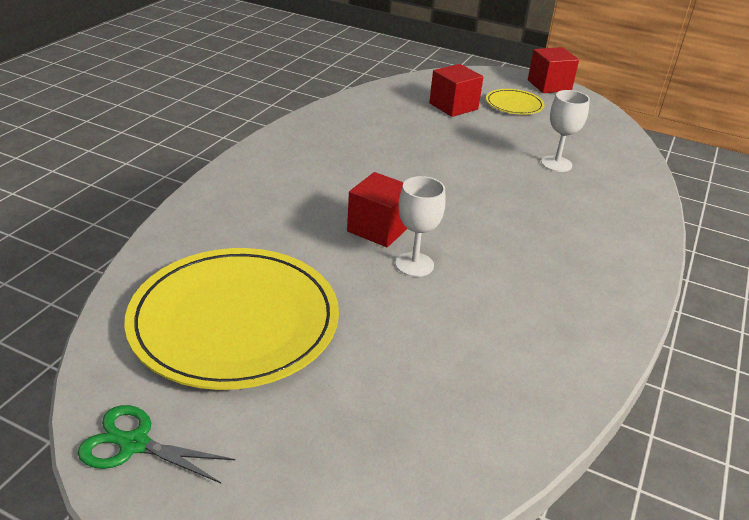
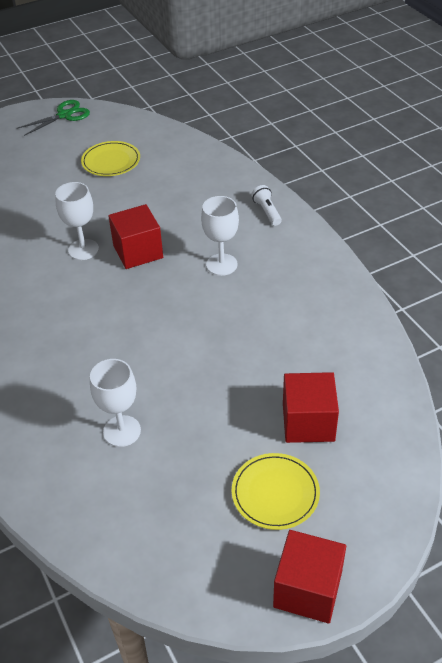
camera: 130 degrees right, 10 degrees up
(234, 321) = (111, 161): yellow plate -> yellow plate, size x0.46
(244, 177) = (267, 212): none -> white flashlight
(345, 178) = (221, 264): none -> white goblet

